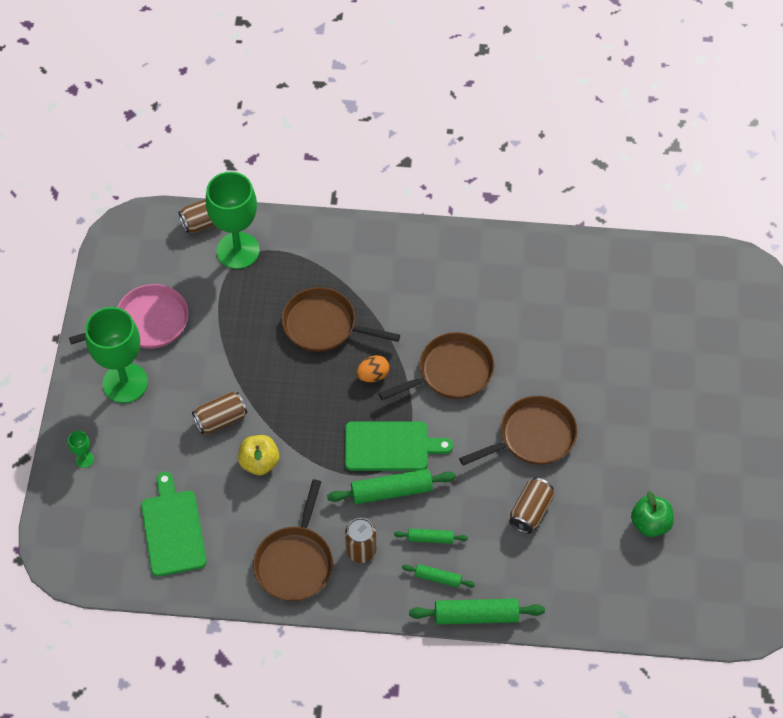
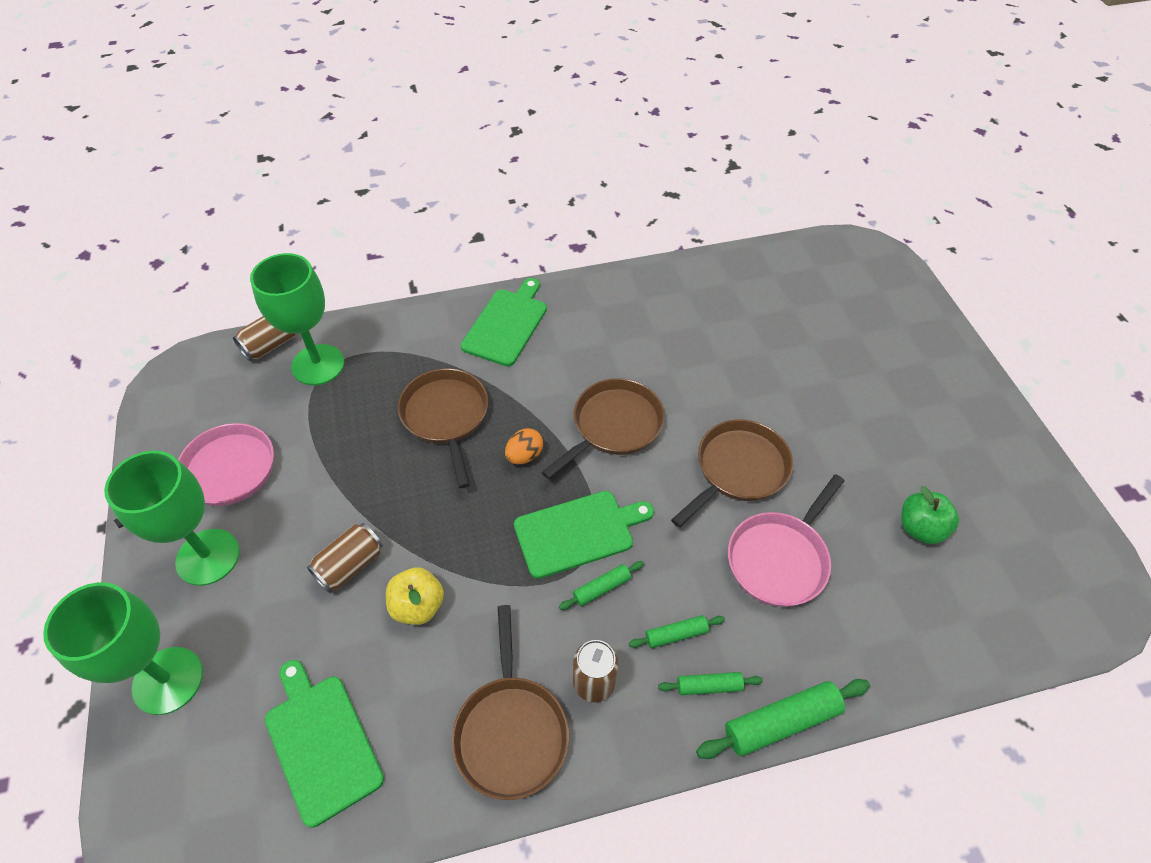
camera: 20 degrees left, 5 degrees down
(84, 459) = (168, 680): green goblet -> green goblet, size x2.50
(324, 325) = (446, 417): brown pan -> brown pan turned 75 degrees clockwise
(391, 491) = (601, 588): green rolling pin -> green rolling pin, size x0.56
(400, 257) = (507, 324): none -> green cutting board
(530, 511) = (779, 558): brown can -> pink pan

